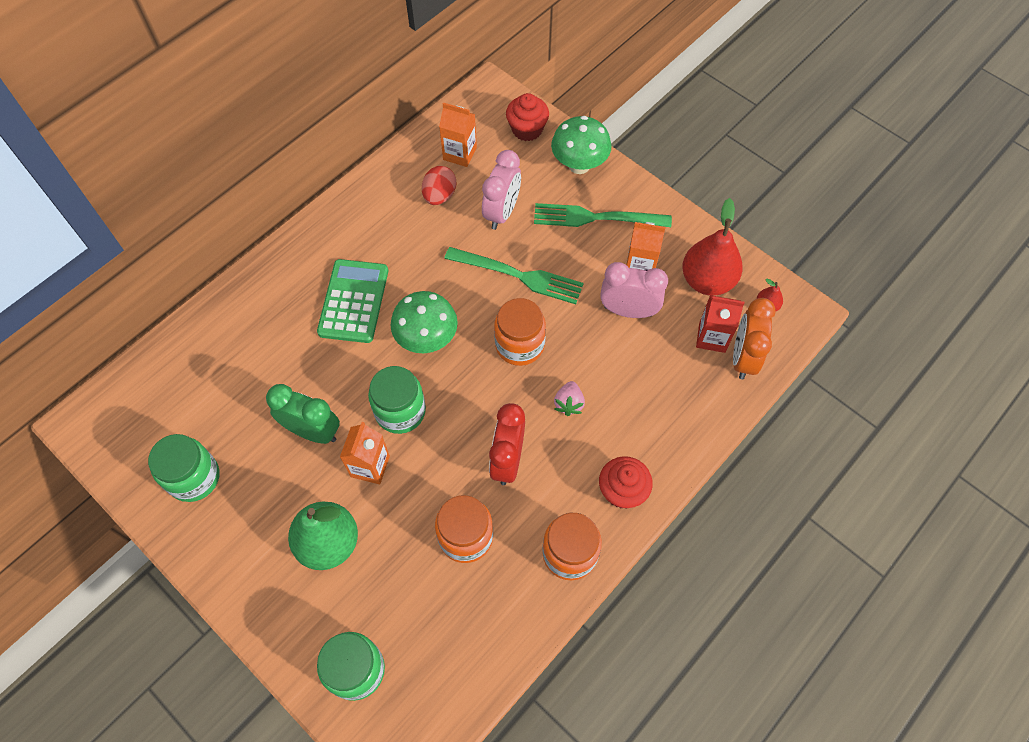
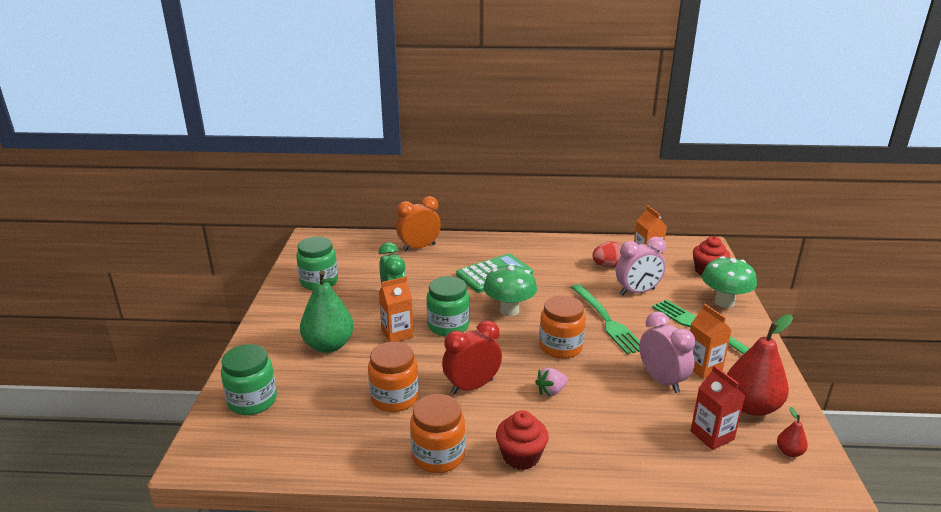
camera: 50 degrees right, 35 degrees down
(743, 358) = (725, 463): orange clock -> orange clock (419, 247)

